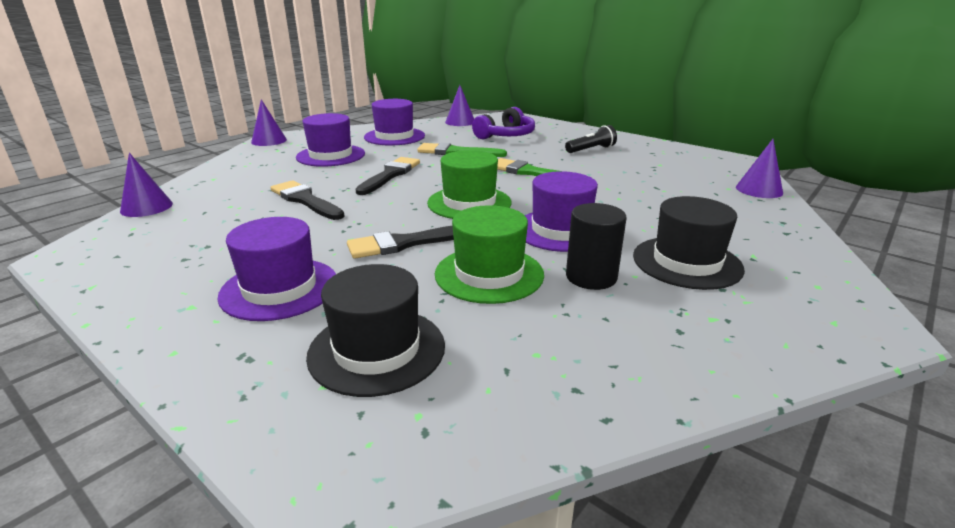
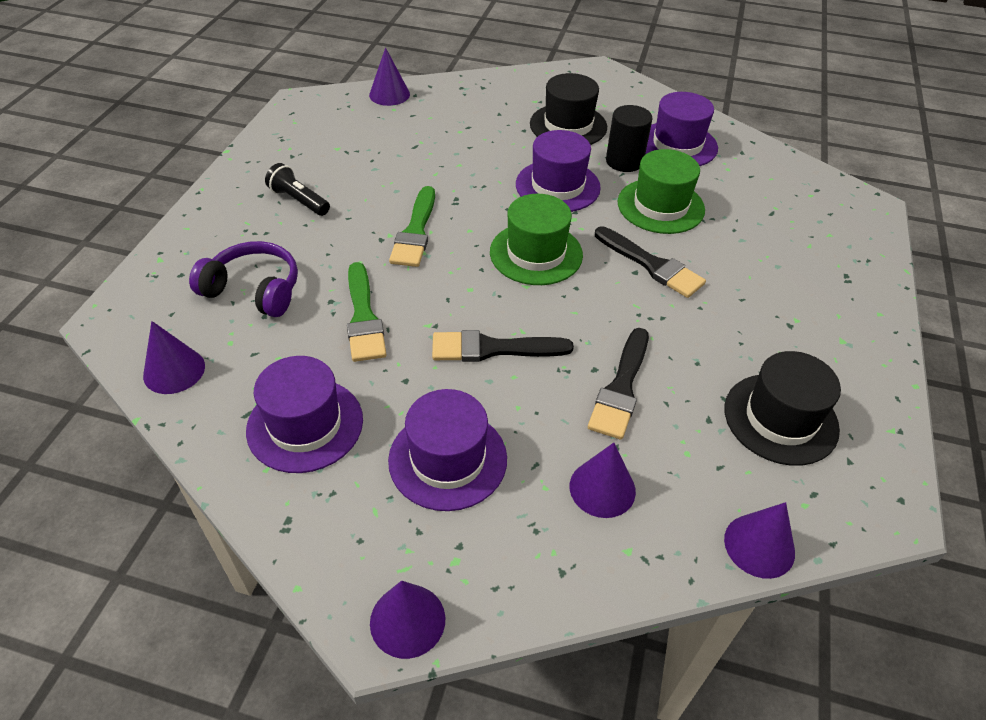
camera: 115 degrees left, 20 degrees up
(254, 181) = (602, 488): none -> purple cone
(279, 288) = (778, 305): purple hat -> purple hat (677, 145)
(377, 350) = (785, 226): black hat -> black hat (780, 418)

